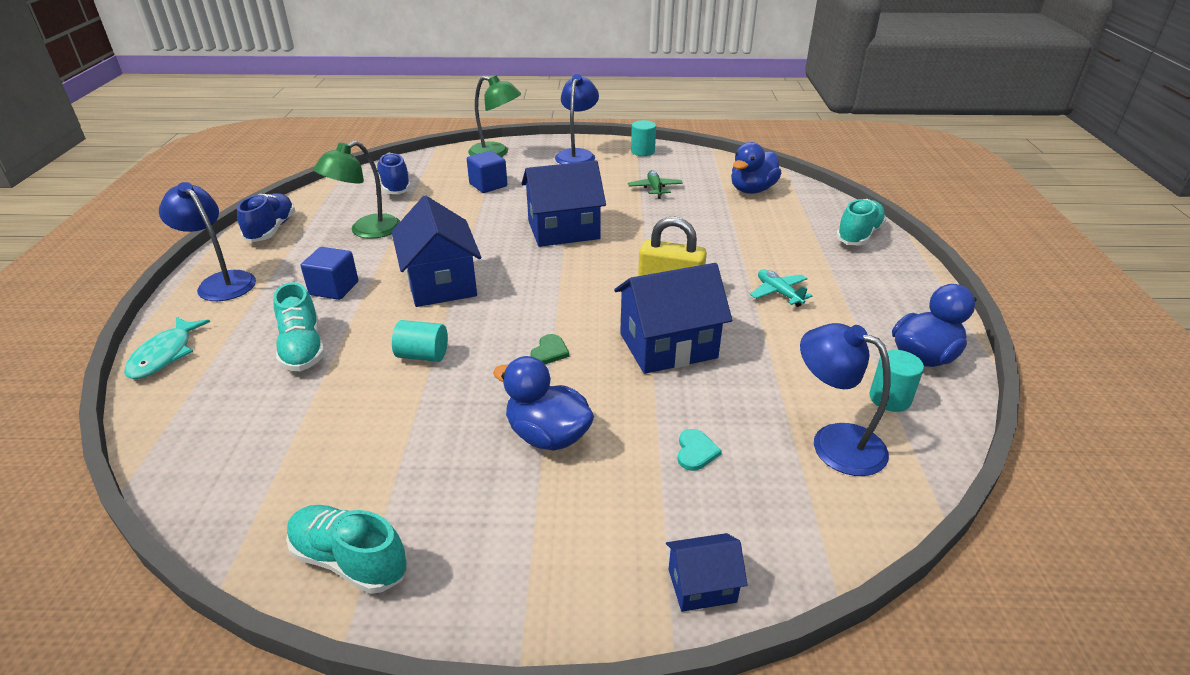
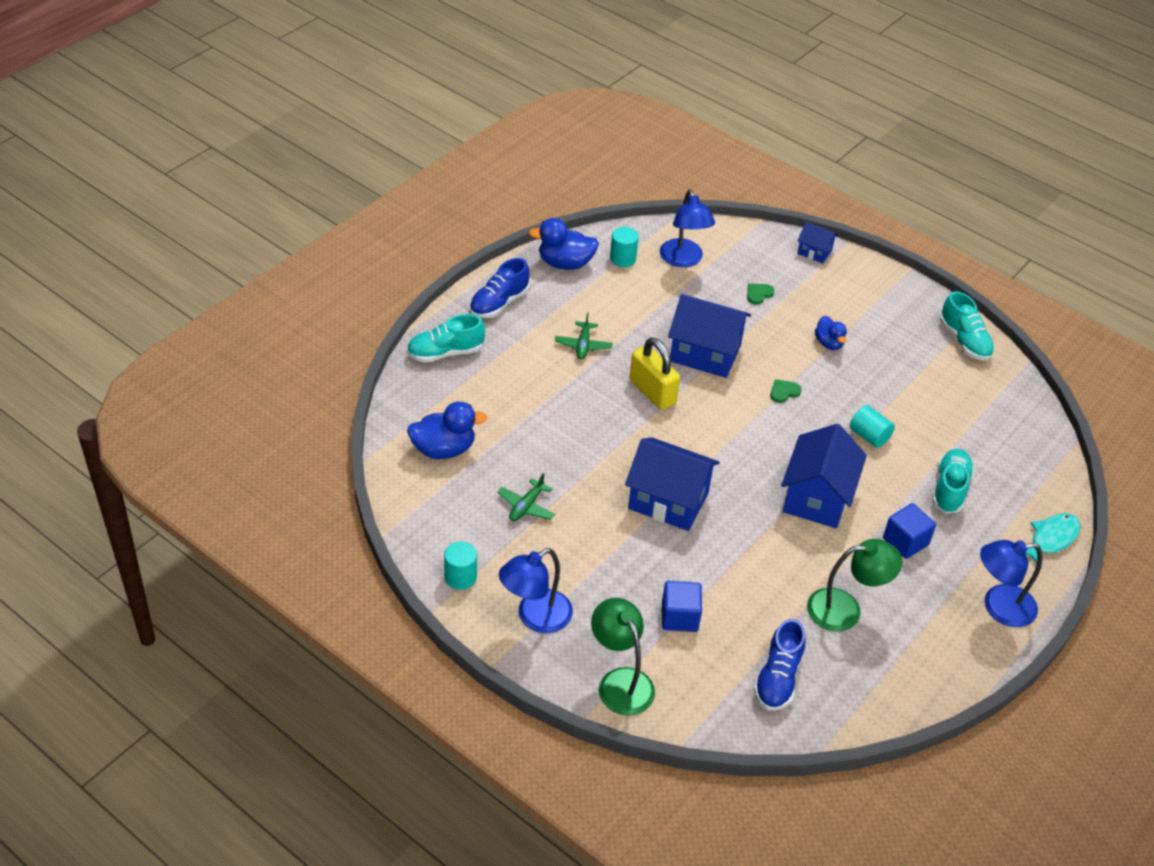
camera: 145 degrees left, 10 degrees up
(221, 282) = (999, 607): blue lamp -> blue lamp turned 90 degrees clockwise
(271, 229) = (937, 669): blue shoe -> blue shoe (499, 303)
(547, 435) = (829, 343): blue duck -> blue duck, size x0.62
(695, 451) = (758, 294): turquoise heart -> green heart
(778, 293) = (583, 345): turquoise plane -> green plane

